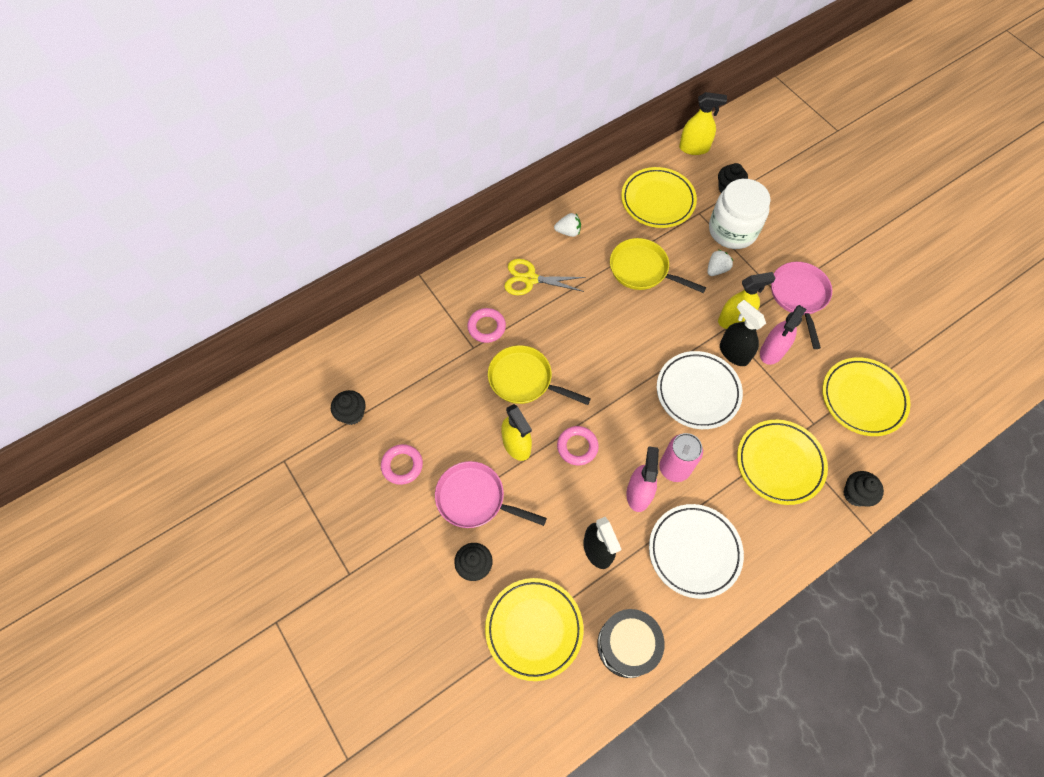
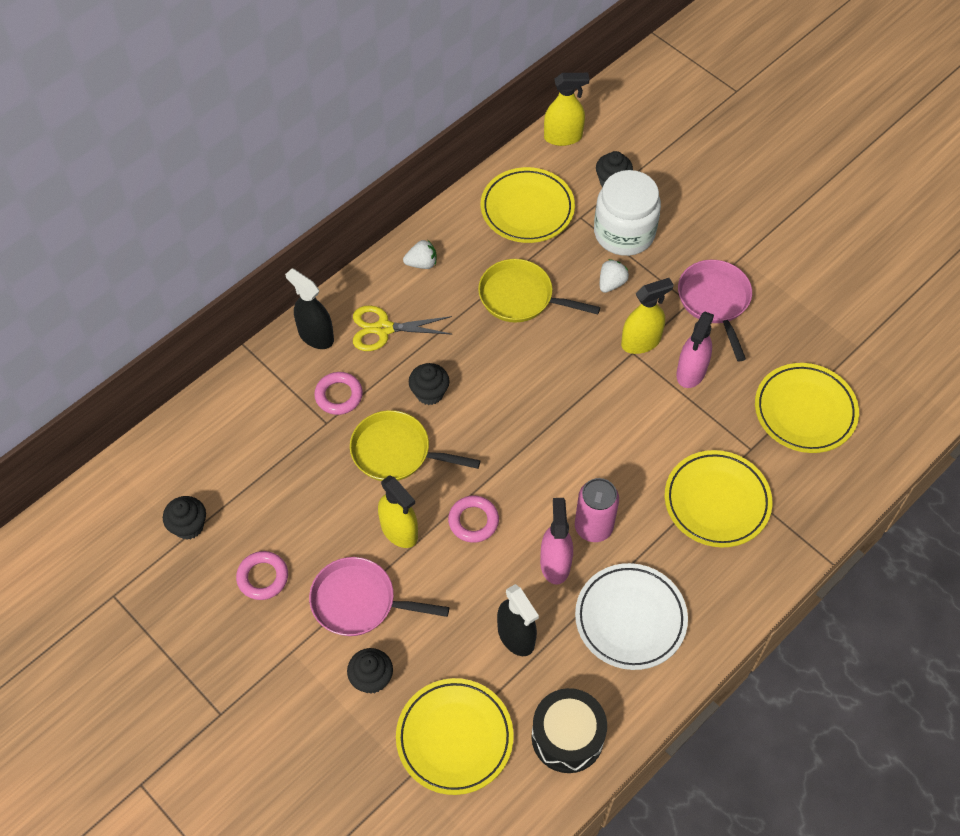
camera: 10 degrees left, 5 degrees down
(698, 392) = (609, 433): white plate -> none
(734, 353) = (646, 381): black spray bottle -> black spray bottle (316, 335)
(855, 494) = (809, 523): black cupcake -> black cupcake (429, 393)

